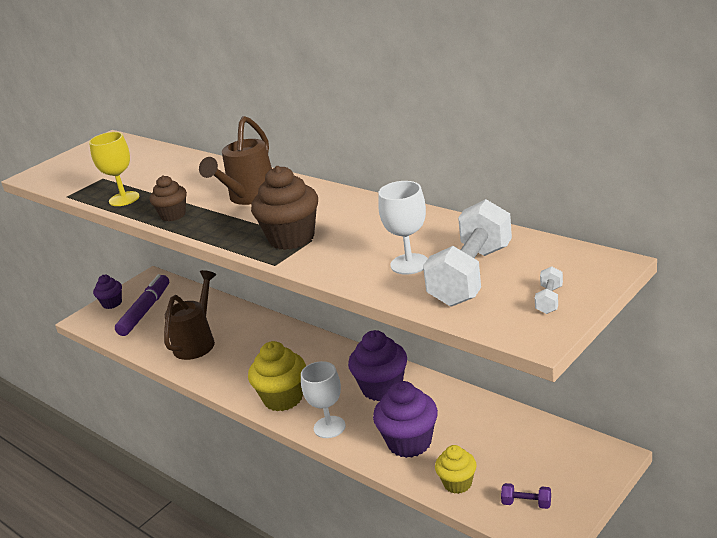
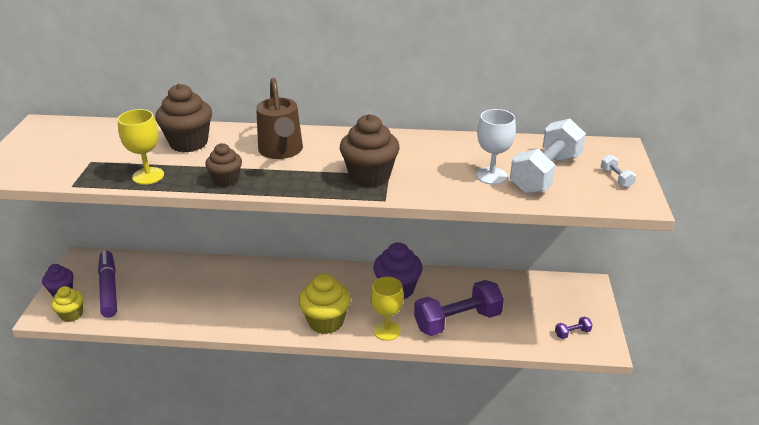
camera: 40 degrees left, 5 degrees up
(188, 175) = (188, 143): none -> brown cupcake
(197, 342) = (195, 301): brown watering can -> none
(329, 427) = (387, 330): white goblet -> yellow goblet
(409, 442) = (457, 321): purple cupcake -> purple dumbbell
(457, 483) = (518, 337): yellow cupcake -> yellow cupcake (71, 315)
(471, 275) = (545, 174): white dumbbell -> white dumbbell turned 45 degrees clockwise

